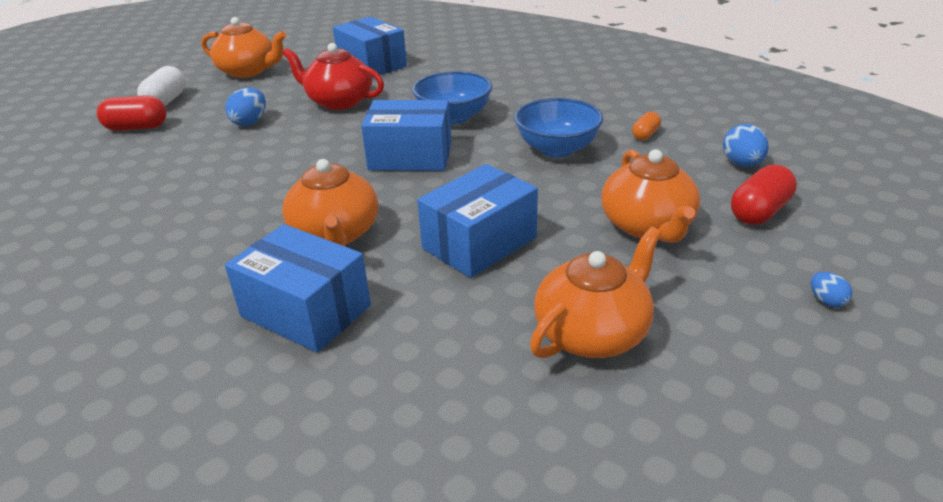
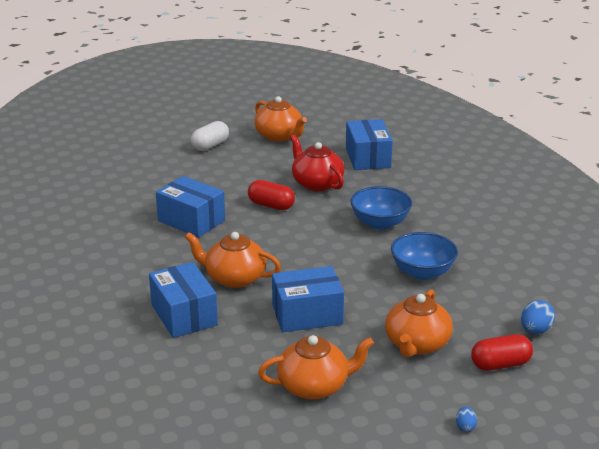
camera: 30 degrees right, 5 degrees down
(137, 128) = (179, 162): red capsule -> red capsule (271, 205)
(250, 122) = (248, 181): blue egg -> none
(335, 234) = (234, 278): orange teapot -> orange teapot turned 90 degrees clockwise
(410, 156) = (323, 243): blue box -> blue box (191, 221)
(645, 135) = (496, 284): orange capsule -> none

